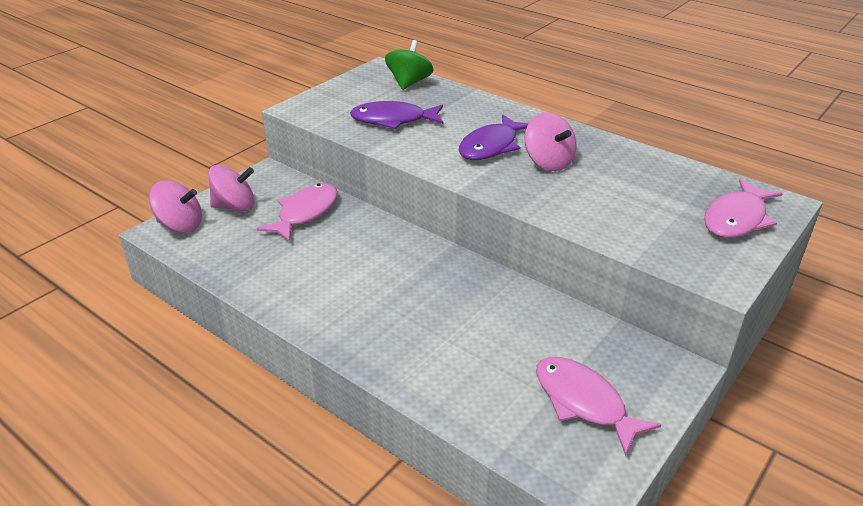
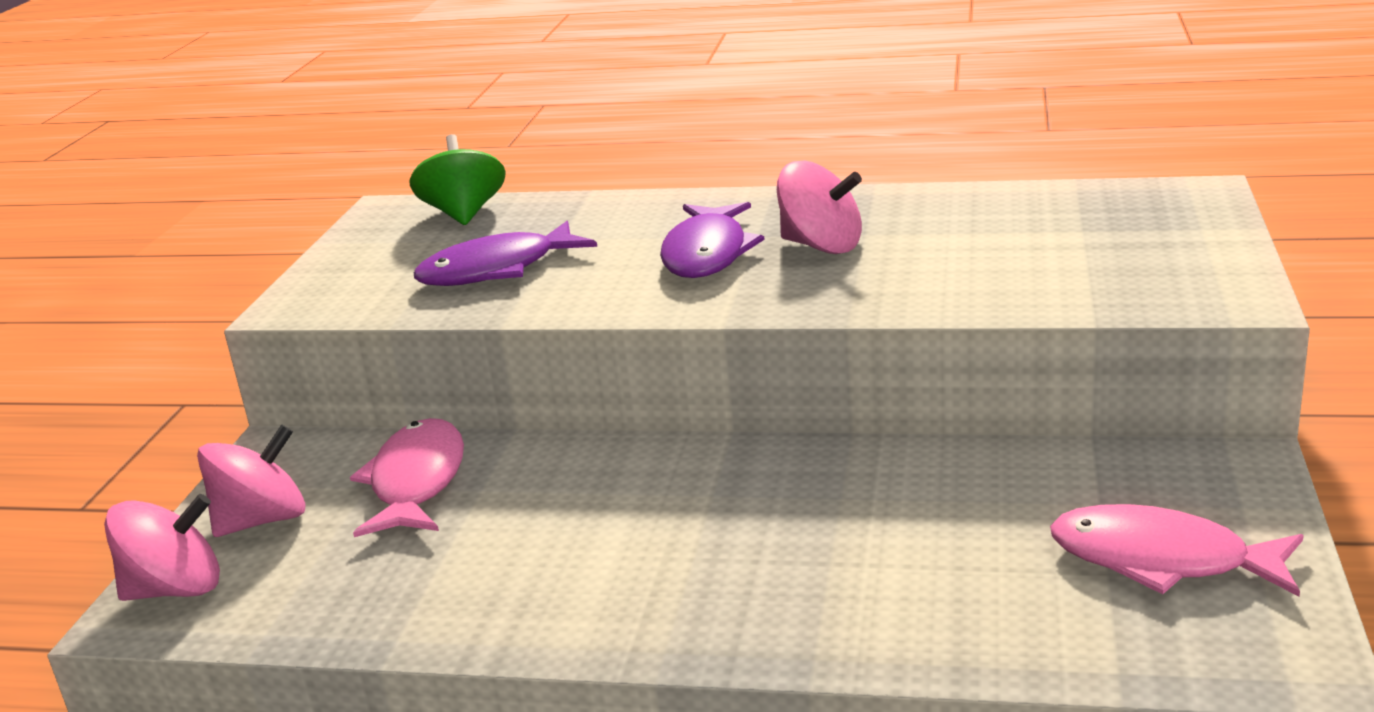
camera: 25 degrees left, 10 degrees down
(736, 219) = (1166, 227): pink fish -> none

